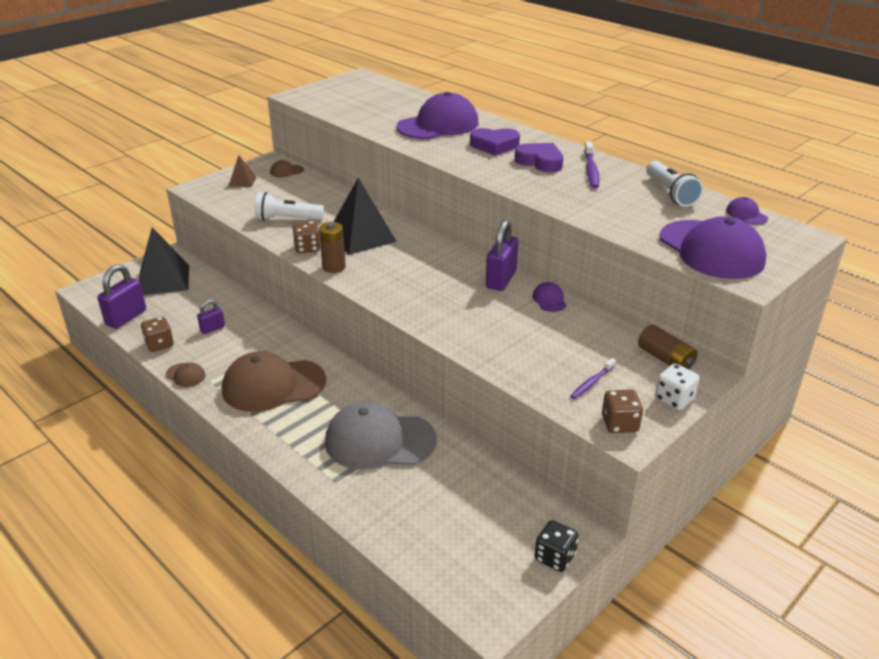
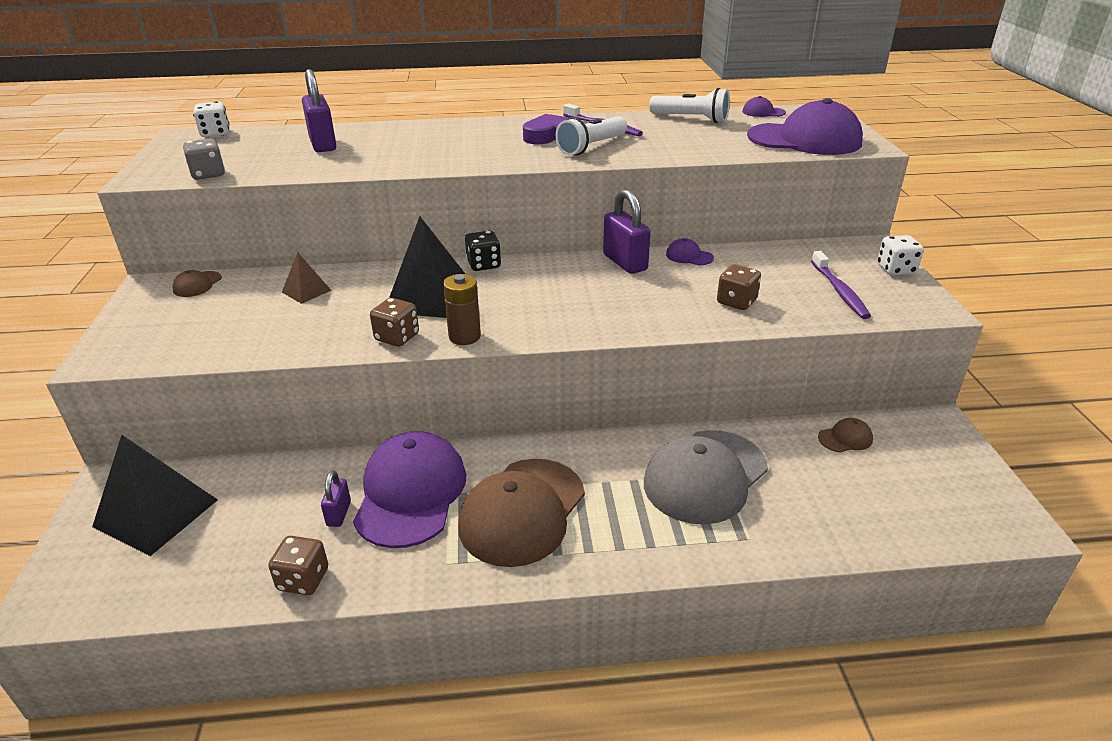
camera: 50 degrees left, 0 degrees up
(126, 317) = (187, 589): purple padlock -> purple padlock (323, 144)
(185, 375) = (407, 581): brown cap -> brown cap (845, 438)
(242, 181) = (157, 320): brown pyramid -> brown pyramid (306, 291)
(287, 219) = (309, 325): white flashlight -> white flashlight (592, 147)
(323, 106) = (208, 174): none -> grey dice
(377, 81) = (215, 133): none -> white dice
(438, 125) = (388, 144): purple cap -> purple cap (411, 493)
(494, 145) = (483, 140): purple heart -> none
(555, 557) = (958, 449): black dice -> black dice (484, 265)
(592, 382) = (839, 291): purple toothbrush -> purple toothbrush, size x1.54
(619, 424) = (911, 304): brown dice -> brown dice (736, 302)
(665, 359) = (836, 249): brown battery -> none

